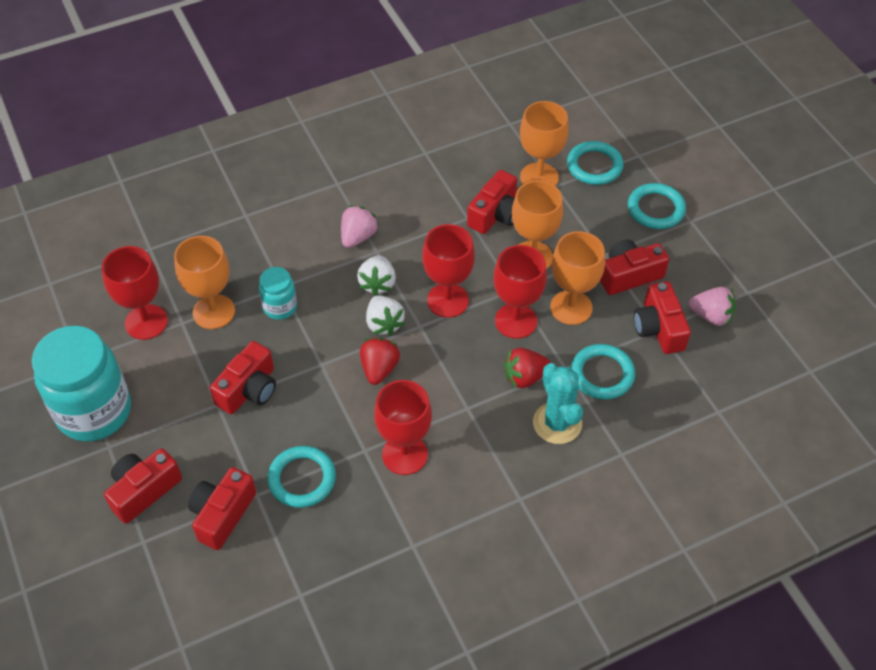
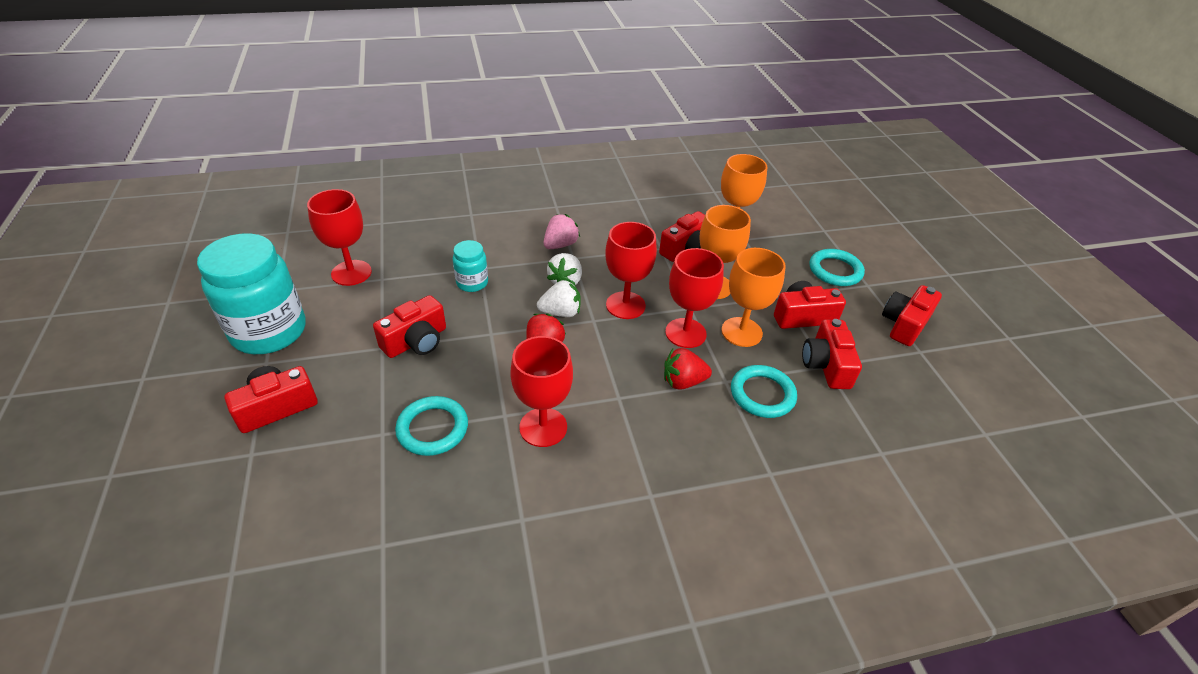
camera: 10 degrees right, 10 degrees down
(214, 312) = (413, 276): orange goblet -> none
(222, 514) = (340, 445): red camera -> red camera (904, 324)
(384, 324) = (561, 312): white strawberry -> white strawberry turned 90 degrees counterclockwise
(557, 423) = (707, 430): turquoise cactus -> none
(594, 166) = (783, 231): turquoise ring -> none
(711, 316) = (881, 364): pink strawberry -> none

